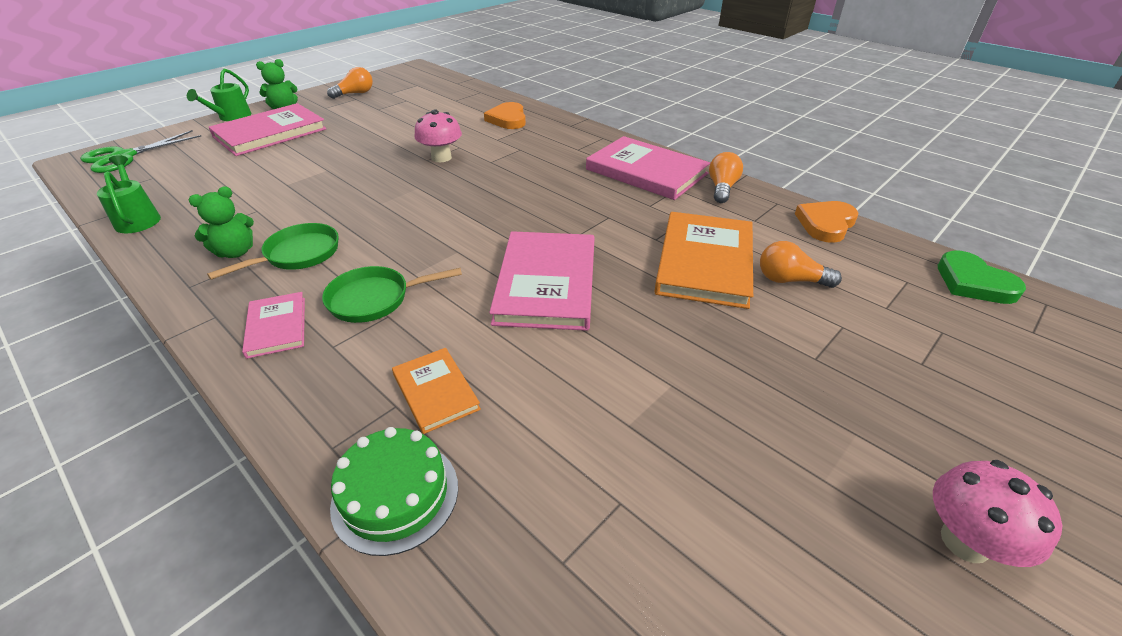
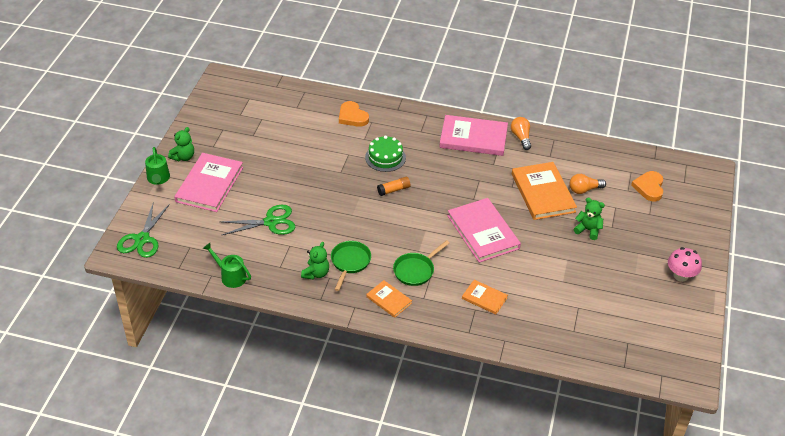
camera: 30 degrees left, 5 degrees up
(275, 181) = (271, 222): none -> green scissors
(277, 327) = (389, 300): pink book -> orange book
(355, 94) = (215, 124): orange light bulb -> none
(395, 495) = (506, 336): green cake -> green cake (385, 157)
(441, 157) = (347, 167): pink mushroom -> none
(470, 194) = (393, 190): none -> orange glue stick
(756, 346) = (588, 230): none -> green teddy bear
(825, 224) = (583, 147): orange heart -> orange heart (649, 187)
(973, 282) = (656, 162): green heart -> none

